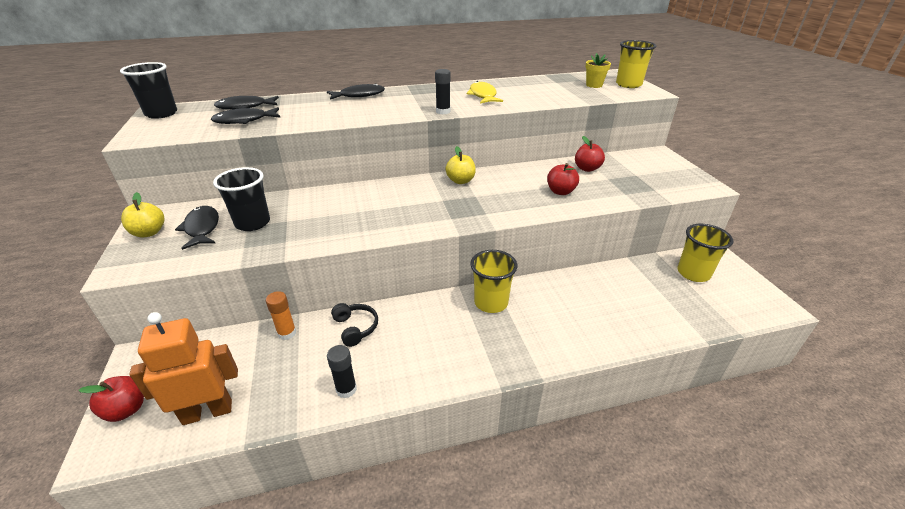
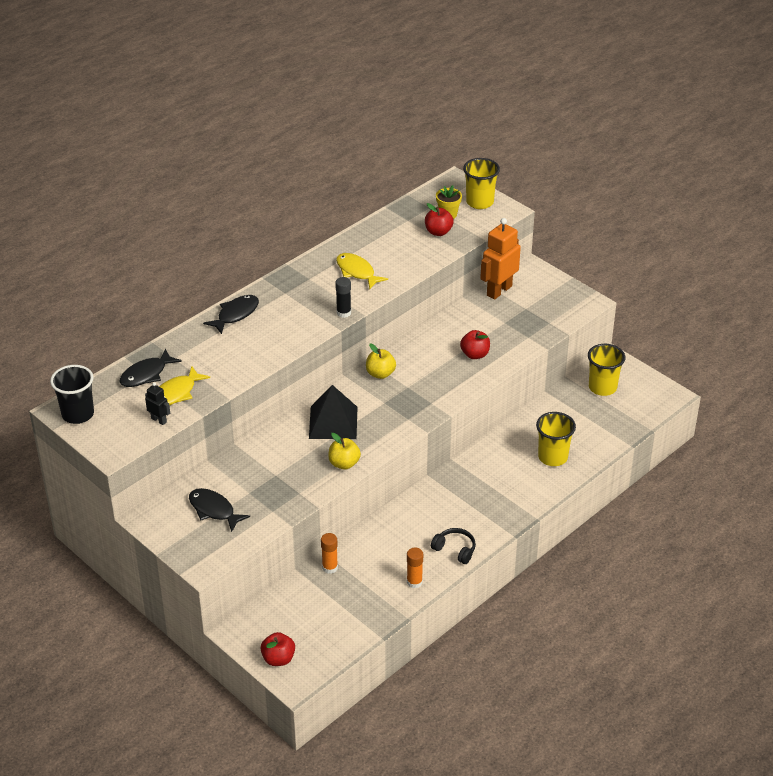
camera: 30 degrees left, 5 degrees up
(149, 232) = (175, 532): yellow apple -> yellow apple (344, 463)
(203, 131) = (159, 420): none -> black robot
(208, 412) = (336, 635): orange robot -> orange robot (499, 290)
(244, 121) = (176, 393): black fish -> yellow fish
(253, 223) = (250, 488): black cup -> none
(346, 389) = (414, 582): black glue stick -> orange glue stick
(355, 328) = (378, 541): black headphones -> black headphones (455, 549)
(382, 200) = (333, 422): none -> black pyramid
(491, 303) = (464, 478): yellow cup -> yellow cup (552, 457)
(587, 168) = (480, 315): red apple -> red apple (438, 232)

